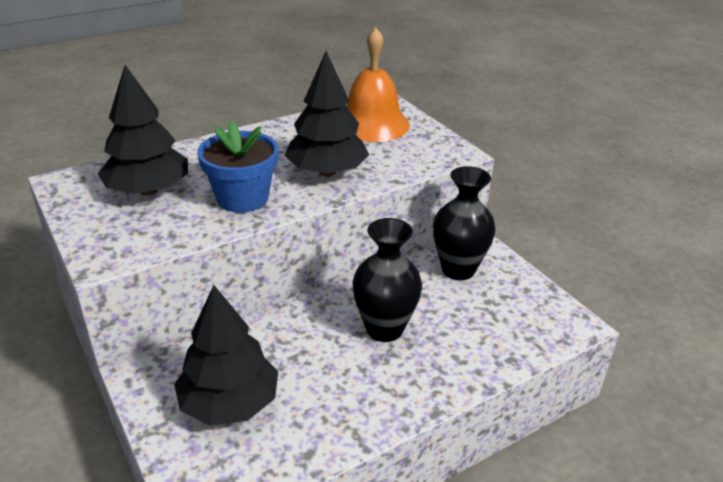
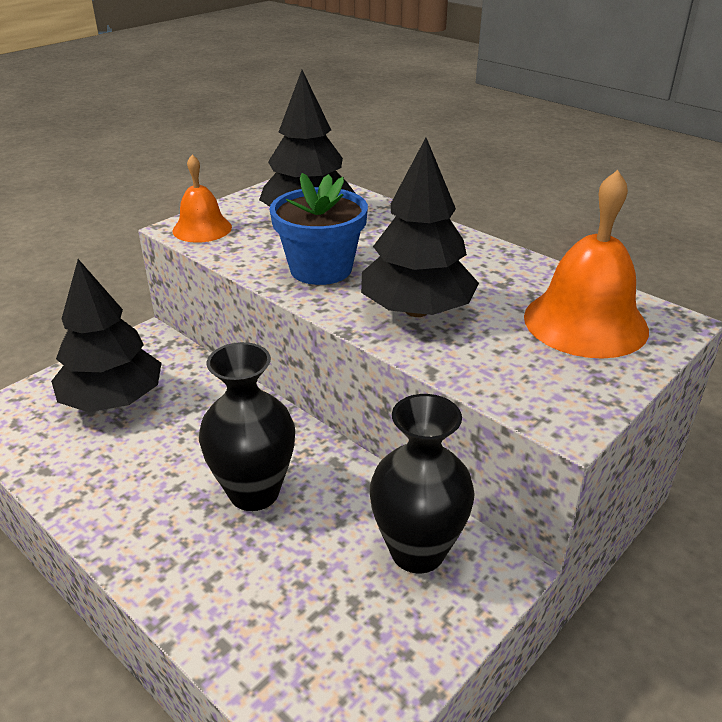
camera: 75 degrees right, 0 degrees up
(116, 248) = (202, 229): none -> orange bell

